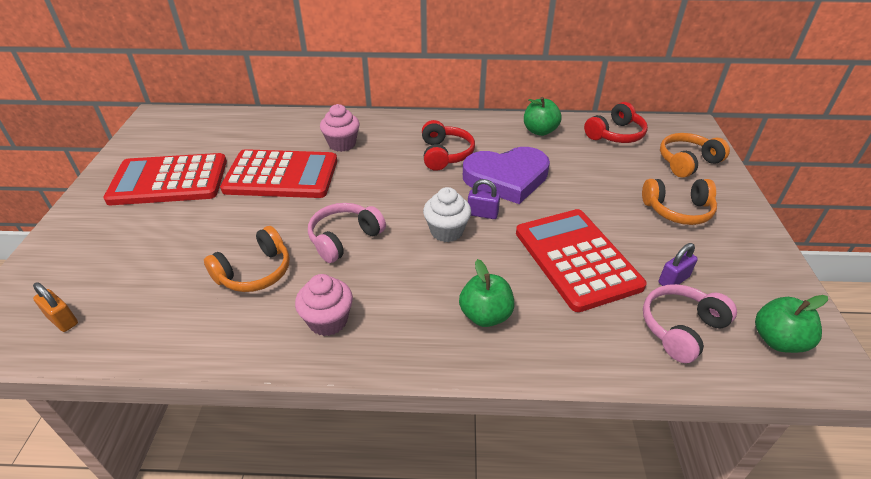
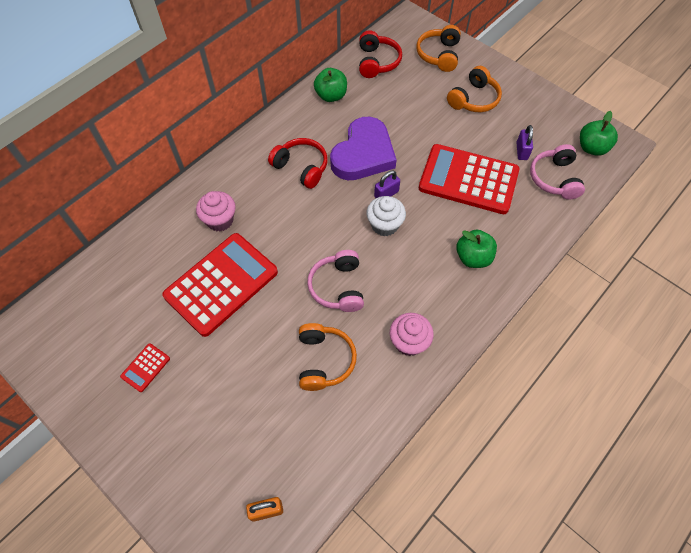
camera: 50 degrees left, 20 degrees up
(169, 180) = (145, 367): red calculator -> red calculator, size x0.41

